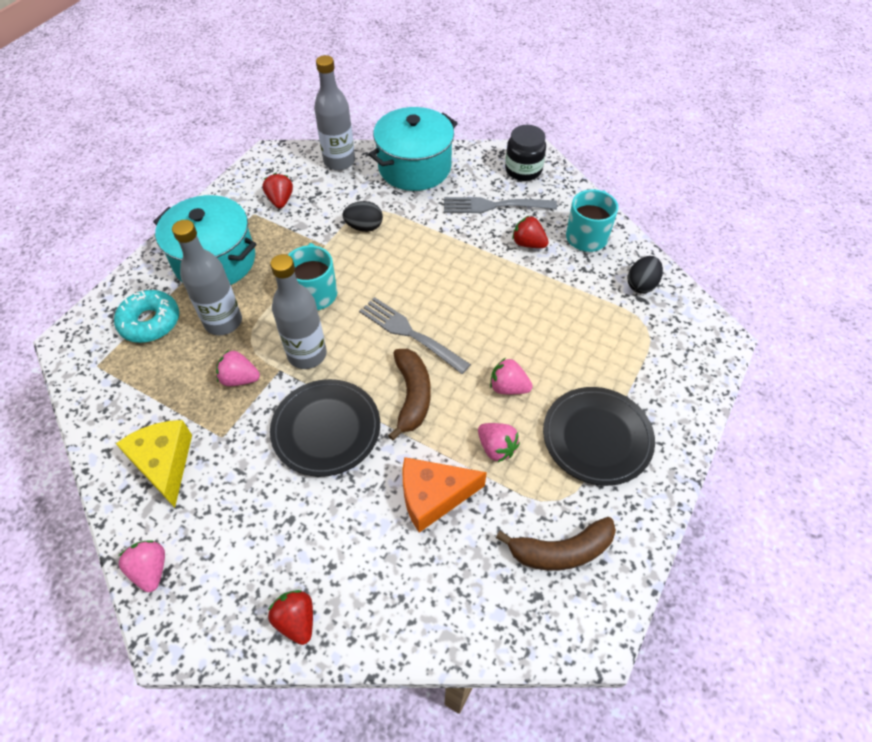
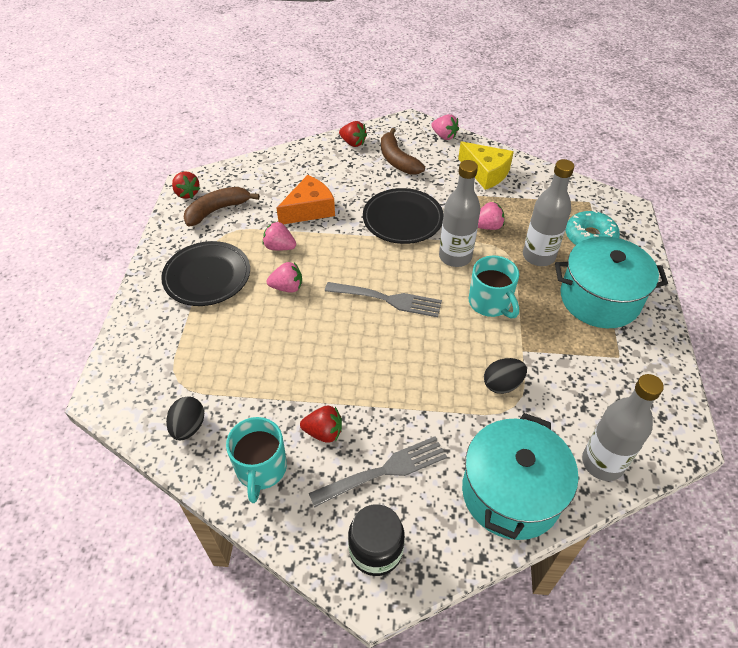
camera: 155 degrees right, 5 degrees down
(280, 200) = (610, 382): red strawberry -> red strawberry (187, 193)
(412, 396) = (357, 257): brown banana -> brown banana (397, 160)

